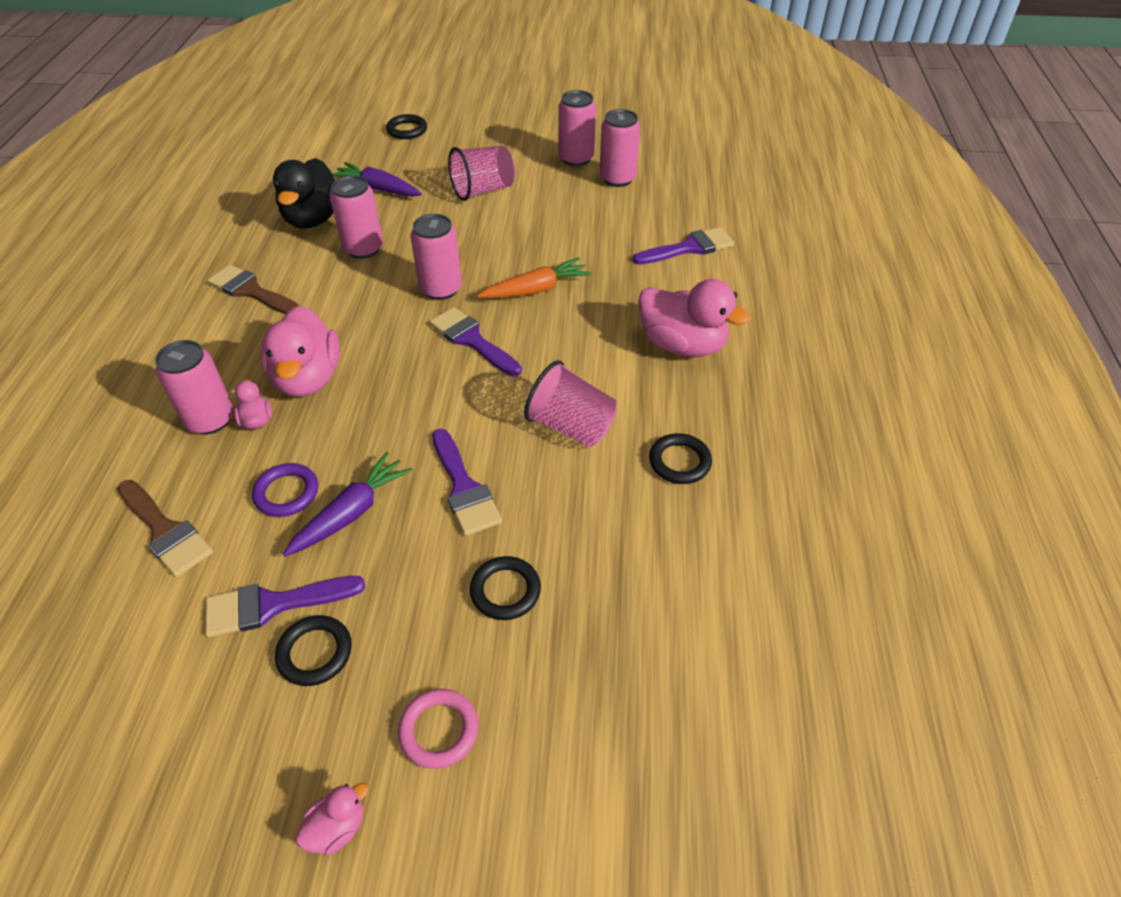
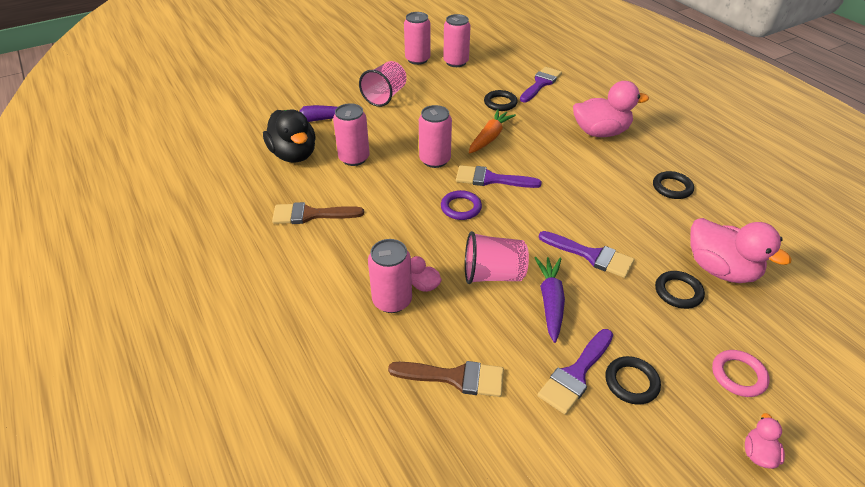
camera: 35 degrees left, 5 degrees down
(286, 493) = (499, 313): purple ring -> purple ring (461, 207)
(308, 378) = (422, 246): pink duck -> pink duck (720, 269)
(407, 130) = (285, 79): black ring -> black ring (500, 103)
(571, 427) = (602, 197): pink cup -> pink cup (493, 274)

